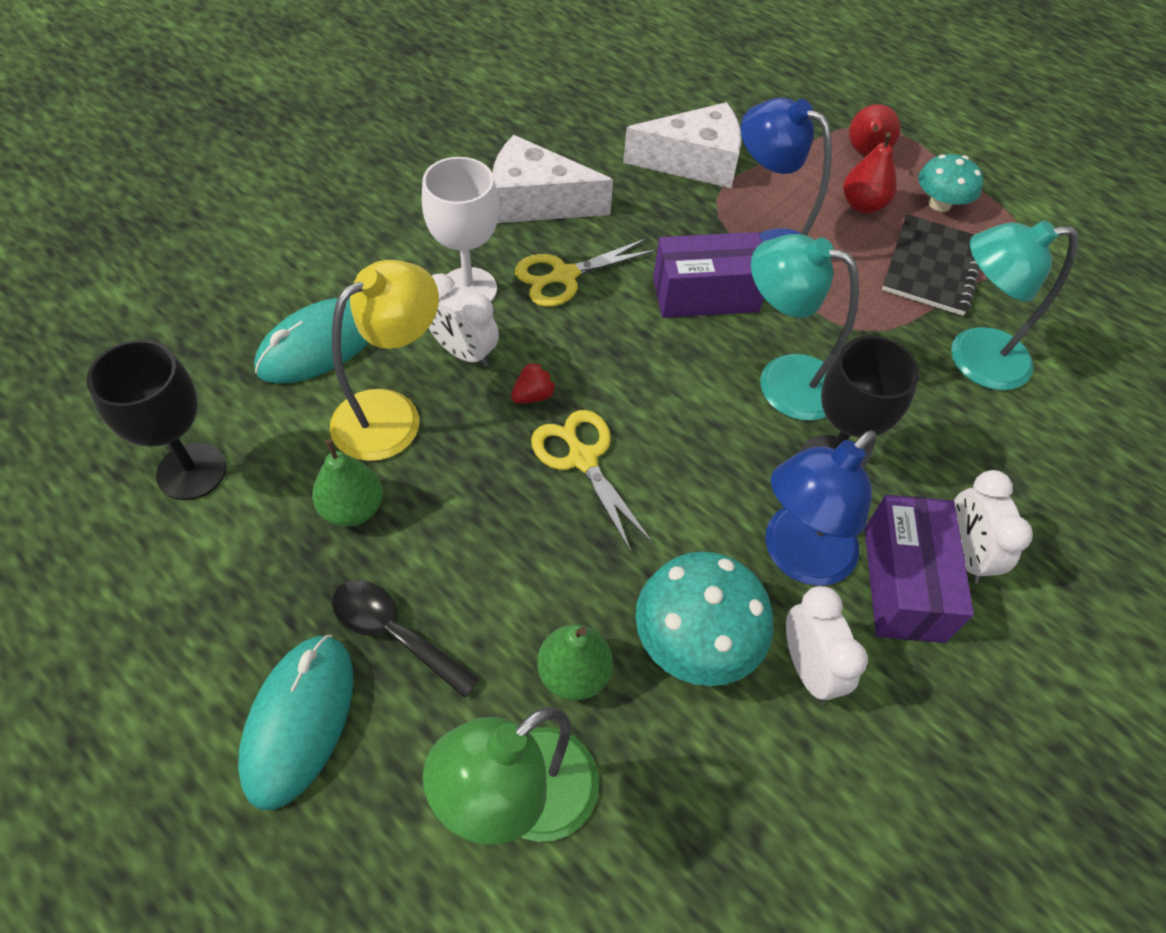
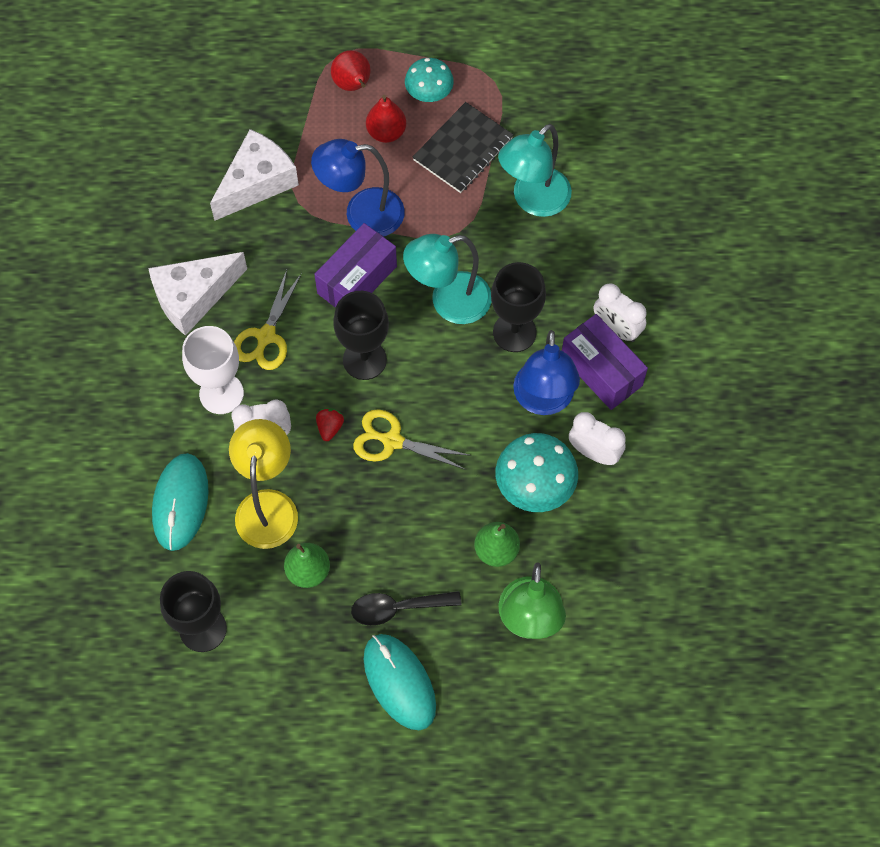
camera: 40 degrees left, 10 degrees up
(637, 364) = (364, 359): none -> black goblet
(932, 267) = (463, 149): black notebook -> black notebook turned 60 degrees clockwise

